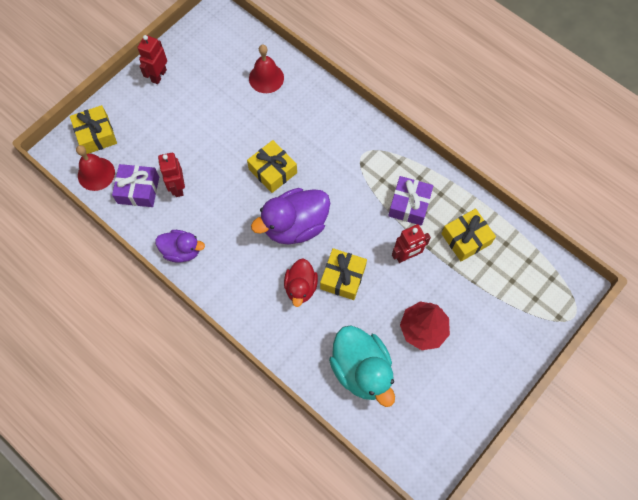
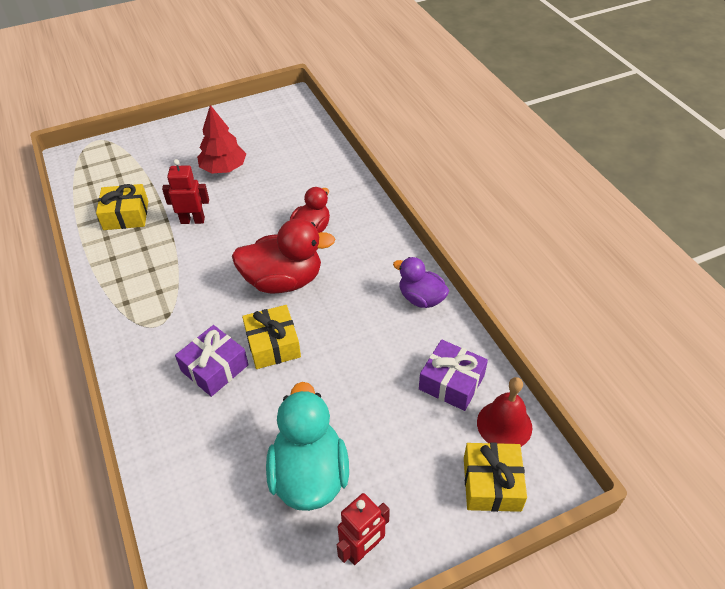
camera: 155 degrees left, 20 degrees down
(177, 187) = (399, 367): red robot -> none
(266, 78) = (204, 474): red bell -> none
(295, 226) = (283, 281): purple duck -> red duck
(343, 277) = (266, 223): yellow gift -> none
(361, 370) = (296, 160): turquoise duck -> turquoise duck (309, 475)
(409, 205) = (152, 259): purple gift -> purple gift (215, 368)

